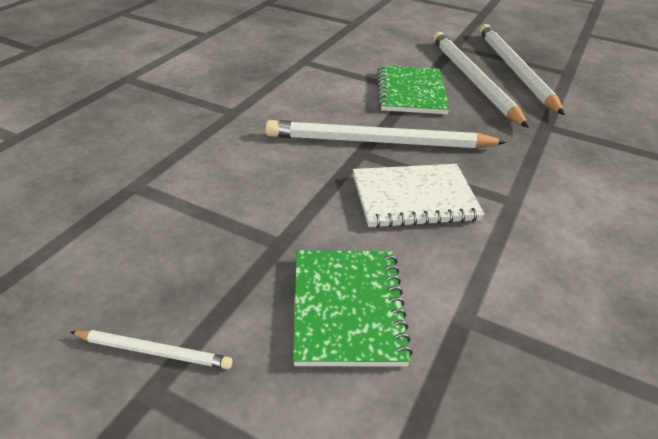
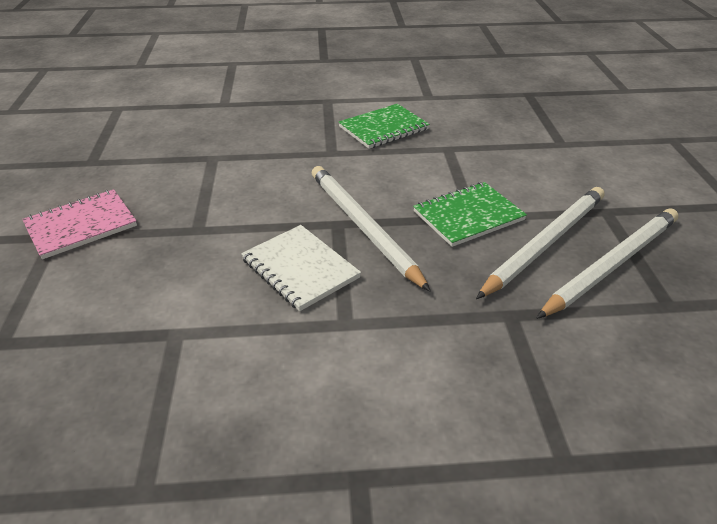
camera: 60 degrees right, 0 degrees up
(154, 351) = (81, 225): white pencil -> pink notebook
(348, 308) = (154, 278): green notebook -> green notebook (383, 128)

